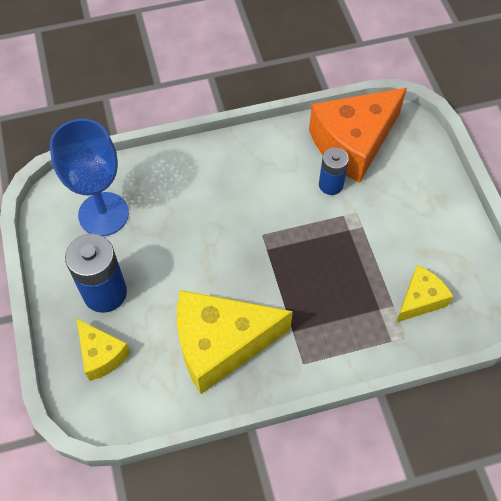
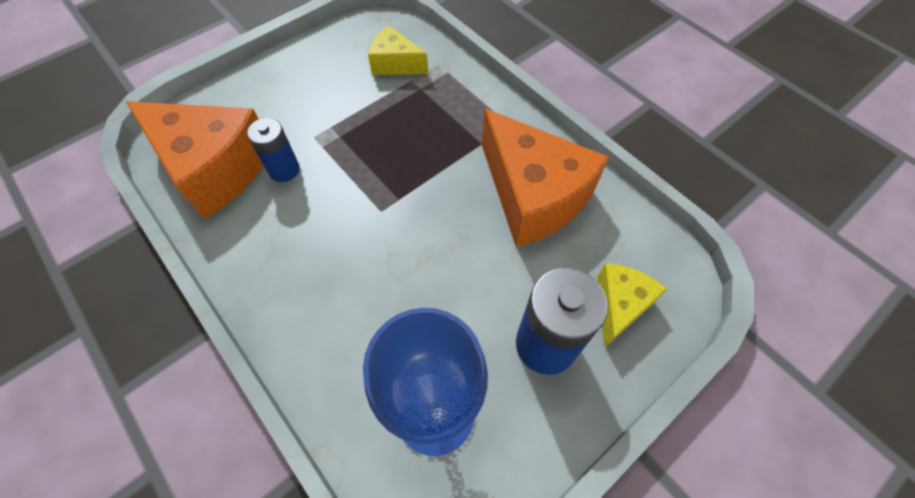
camera: 115 degrees left, 0 degrees up
(221, 344) = (533, 195): yellow cheese -> orange cheese

